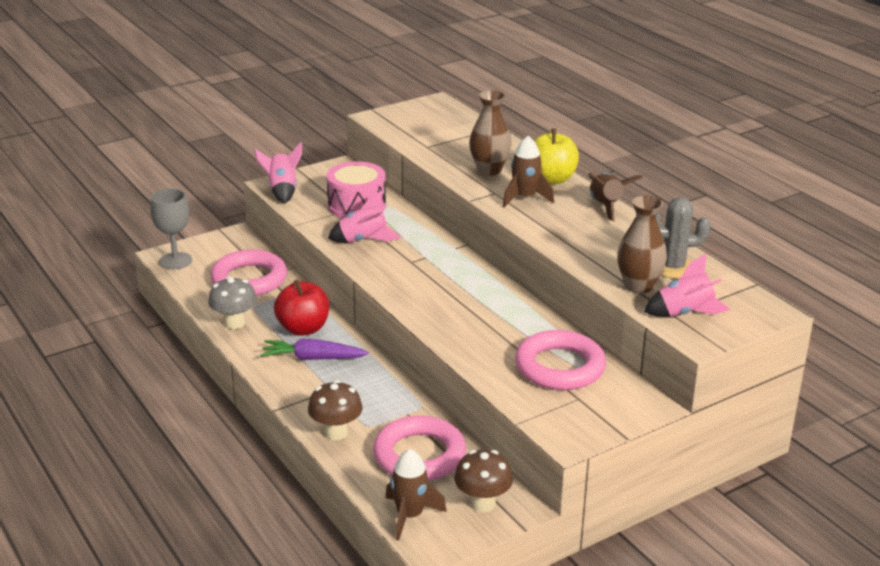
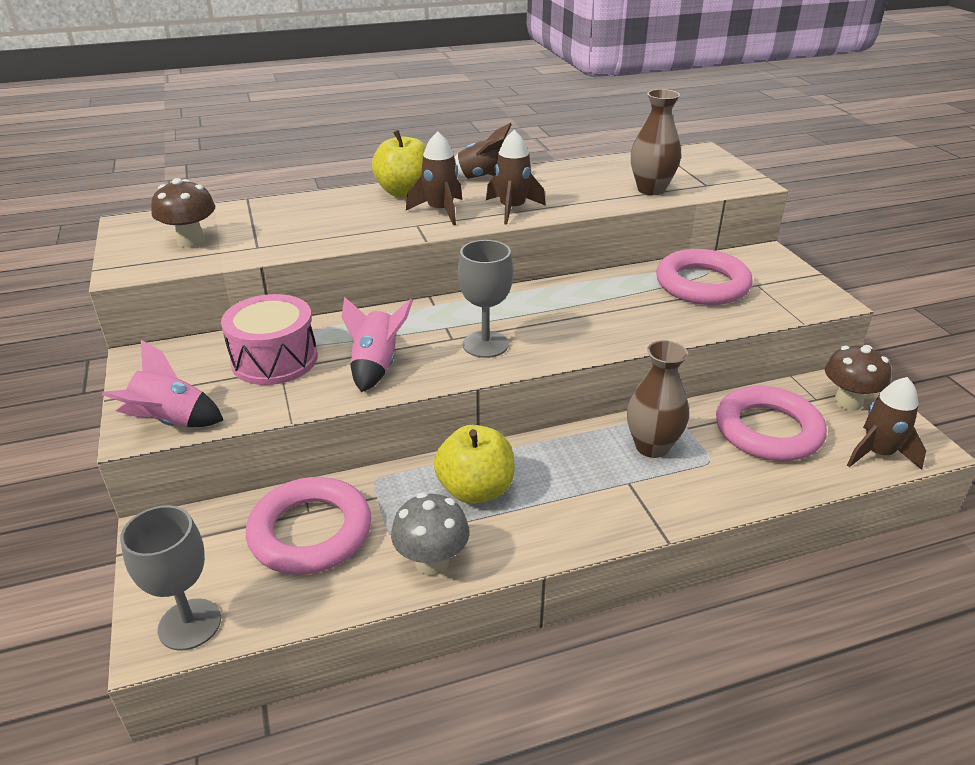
camera: 75 degrees left, 5 degrees up
(303, 328) = (475, 490): red apple -> yellow apple
(313, 358) = (553, 489): purple carrot -> none
(336, 432) = (723, 489): brown mushroom -> brown mushroom (191, 241)
(408, 275) = (485, 344): none -> grey goblet
(489, 170) = (357, 220): brown vase -> brown vase (652, 446)
(548, 226) = (512, 209): none -> brown rocket
(673, 267) = (619, 171): grey cactus -> none
(685, 313) = (703, 180): pink rocket -> none

